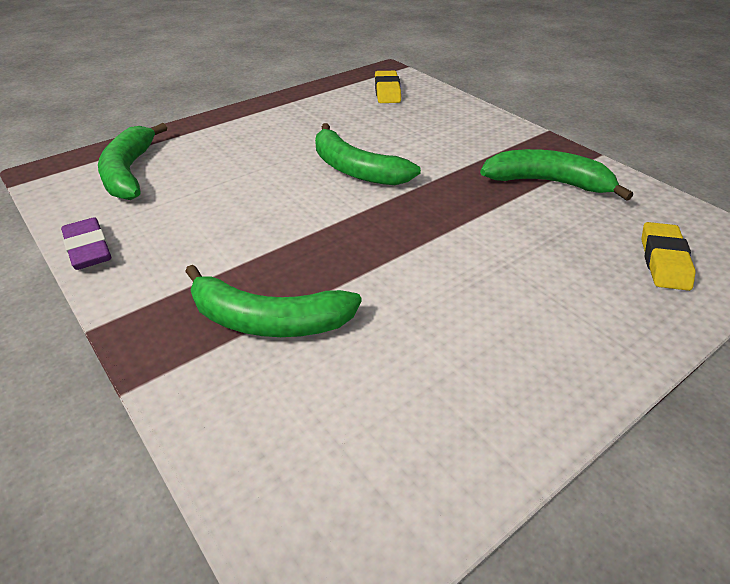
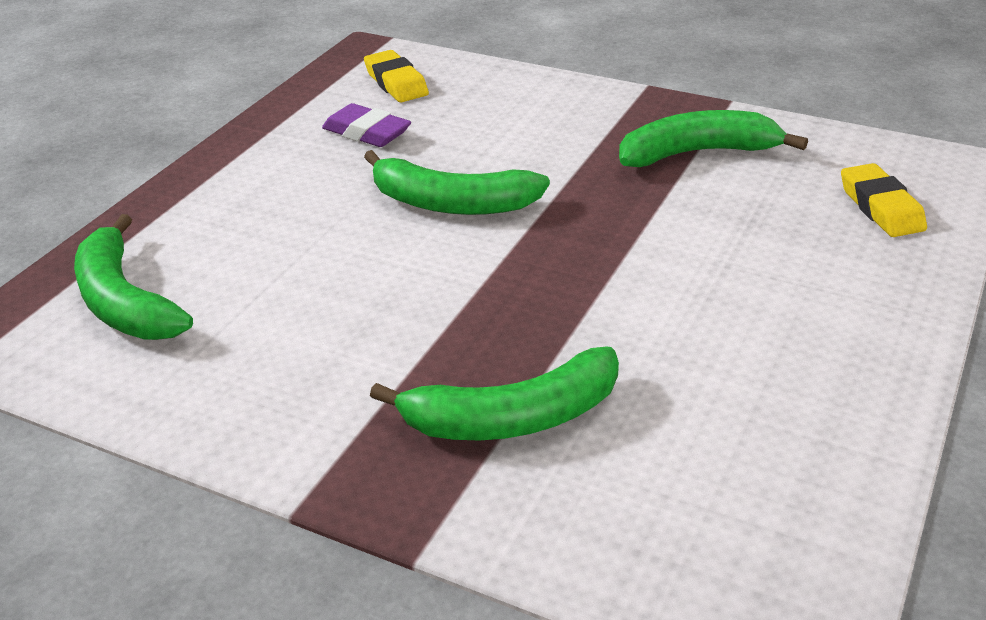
camera: 25 degrees left, 5 degrees down
(88, 249) = (180, 420): purple eraser -> purple eraser (367, 133)

